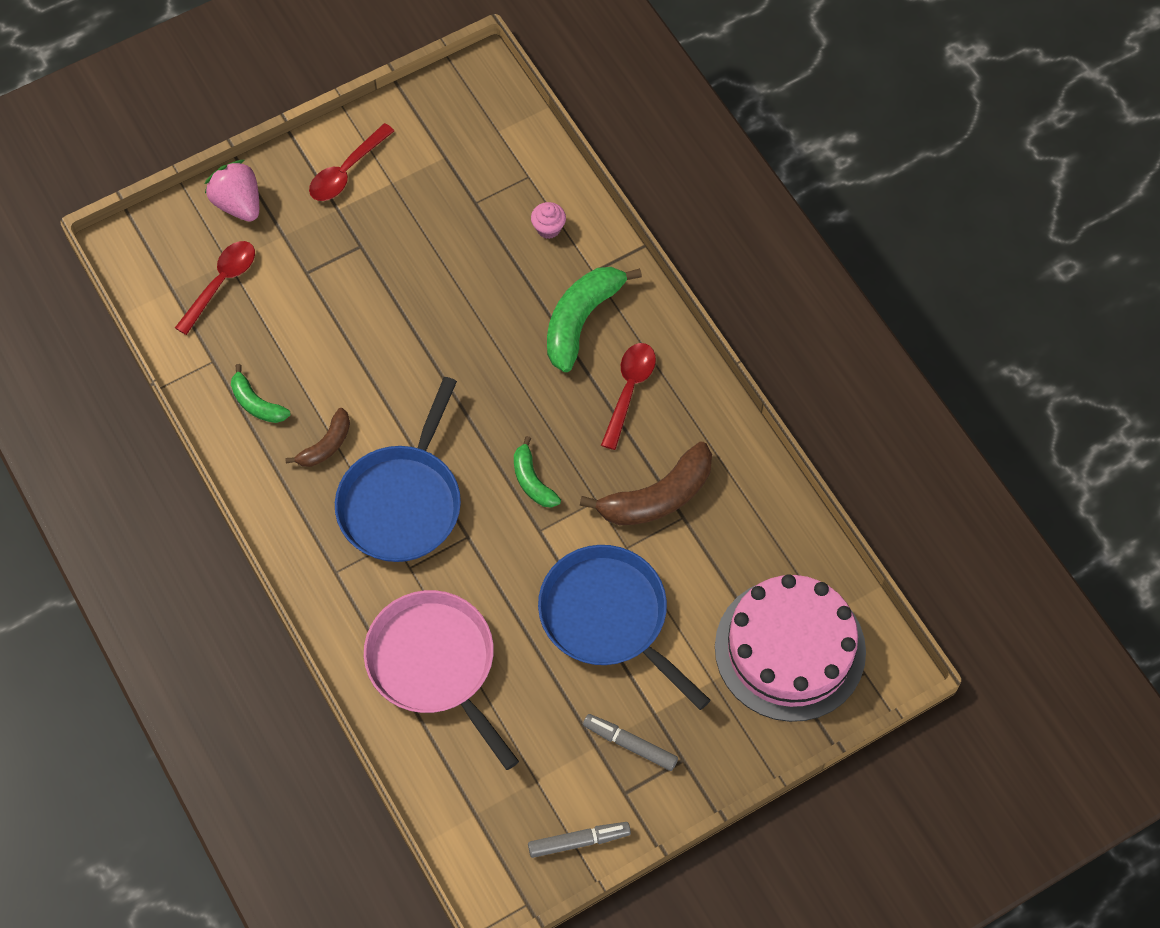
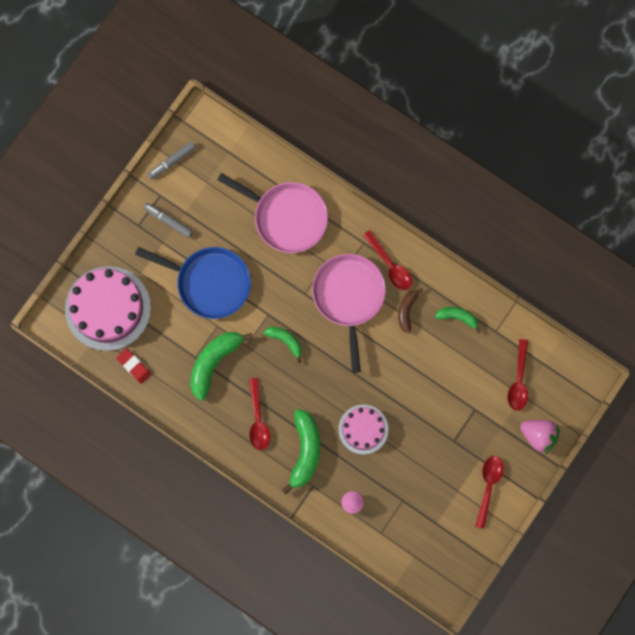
camera: 155 degrees right, 15 degrees up
(314, 521) = (390, 265): none -> red spoon
(402, 502) = (349, 296): blue pan -> pink pan
(481, 313) = (363, 429): none -> pink cake
(630, 744) = (168, 221): grey marker -> grey marker turned 150 degrees counterclockwise
(657, 497) = (214, 362): brown banana -> green banana
(785, 544) = (134, 366): none -> red eraser

